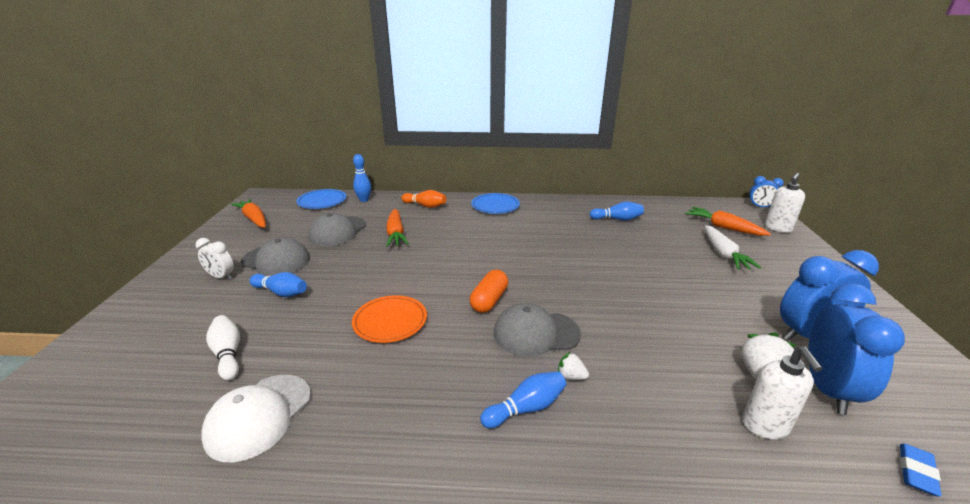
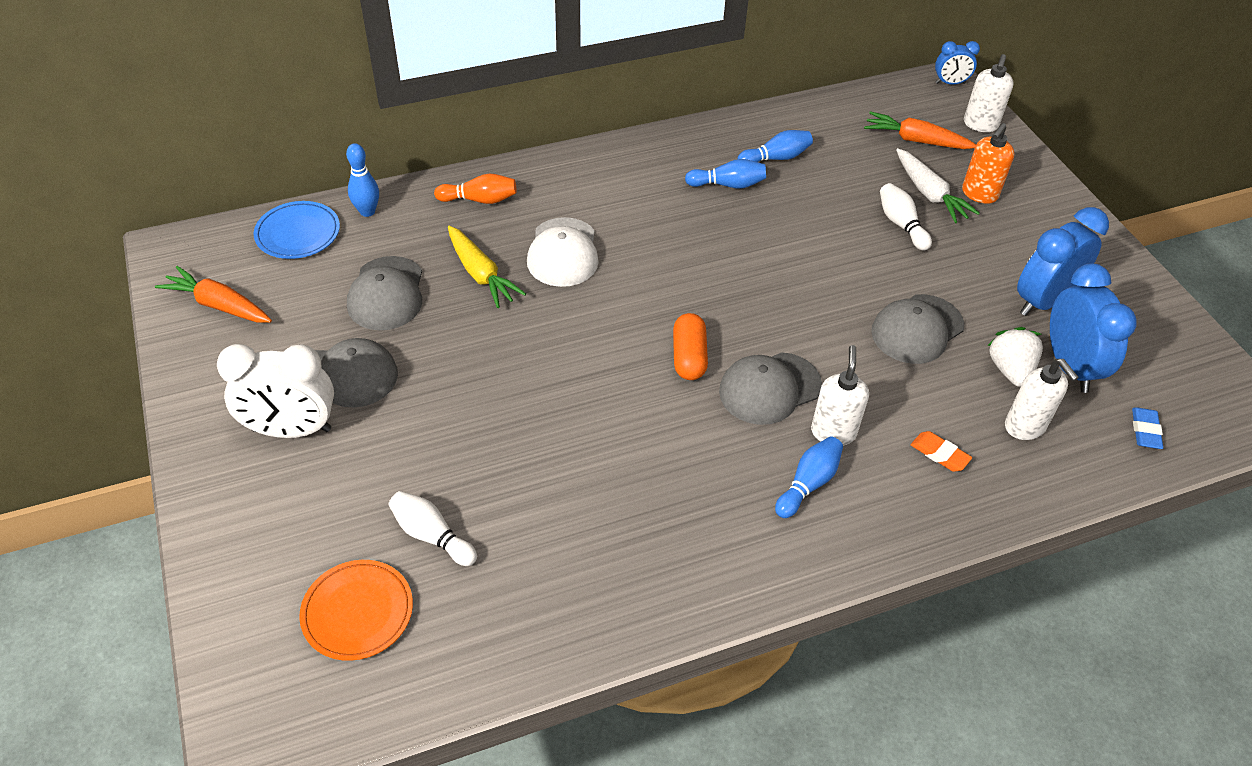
camera: 25 degrees left, 20 degrees up
(221, 276) = (291, 430): white clock -> white clock, size x1.86
(259, 416) = (544, 589): white cap -> white cap (563, 252)
(281, 292) = (408, 428): blue bowling pin -> blue bowling pin (728, 185)
(390, 321) = (591, 426): orange plate -> orange plate (357, 612)
(396, 234) = (481, 274): orange carrot -> yellow carrot
(495, 206) = (589, 173): blue plate -> none
(571, 376) = (833, 432): white strawberry -> white soap dispenser
(664, 422) = (939, 454): none -> orange eraser
(680, 326) = (917, 329): none -> grey cap
(694, 265) = (901, 224): none -> white bowling pin
(765, 261) = (979, 194): none -> orange soap dispenser

